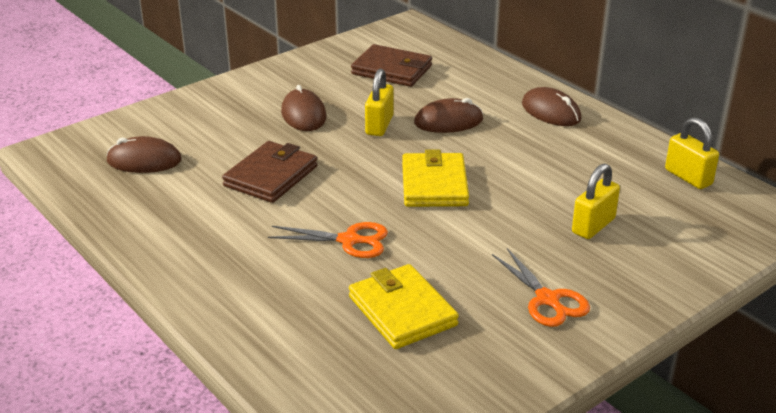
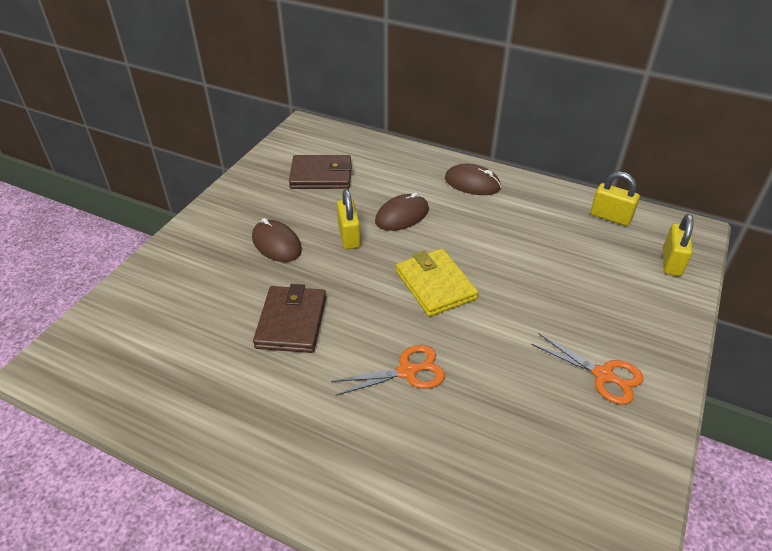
camera: 25 degrees left, 10 degrees up
(144, 160) = (158, 344): brown mouse -> none
(402, 311) = (504, 434): yellow wallet -> none
(593, 226) = (581, 286): yellow padlock -> yellow padlock (671, 262)

